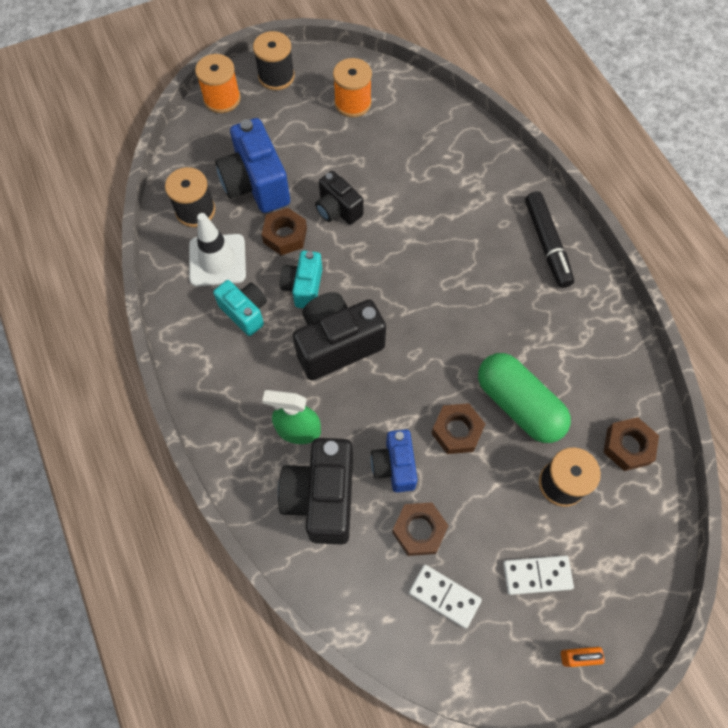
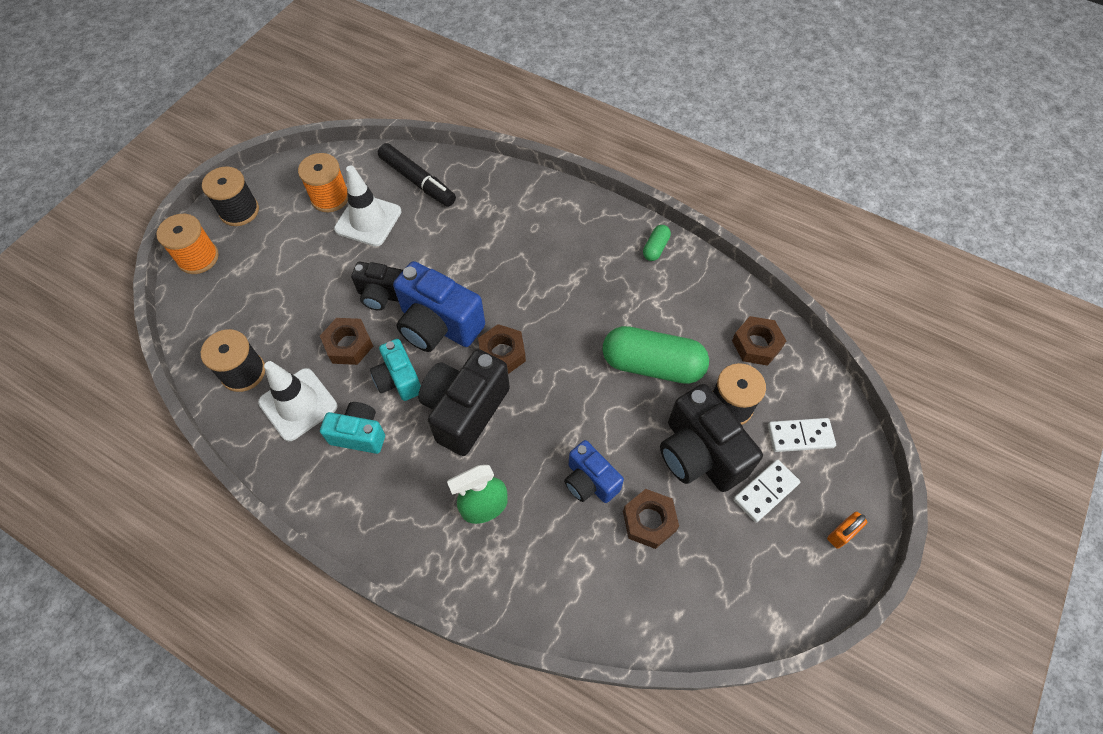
camera: 35 degrees left, 5 degrees down
(256, 184) = (288, 315): blue camera -> blue camera (438, 325)
(322, 497) = (547, 551): black camera -> black camera (699, 454)
(369, 139) = (368, 220): none -> white traffic cone
(444, 596) = (709, 561): white domino -> white domino (800, 436)
(457, 431) = (619, 418): brown nut -> brown nut (502, 353)
(547, 243) = (580, 224): black marker -> black marker (417, 181)
(599, 304) = (655, 248): none -> green capsule

